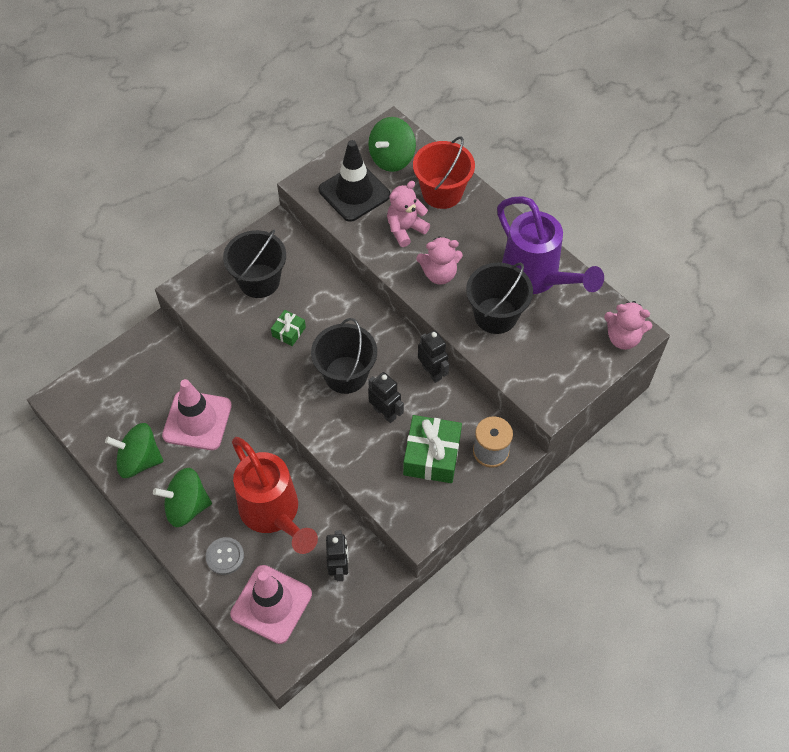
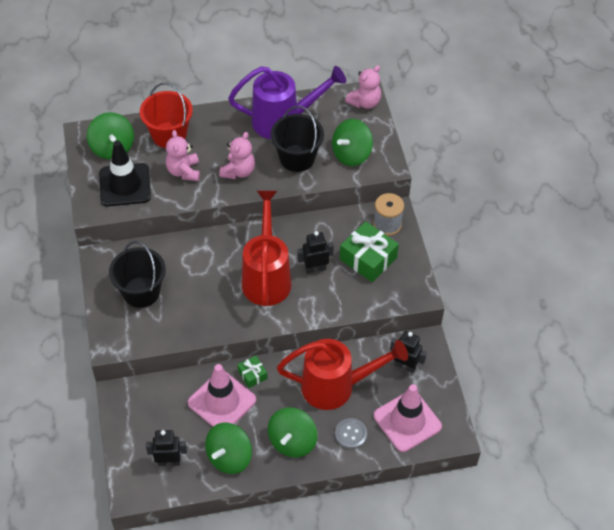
camera: 60 degrees left, 5 degrees down
(289, 332) = (202, 294): green gift -> green gift (252, 375)
(346, 375) = (266, 277): black bucket -> red watering can
(432, 372) = (302, 225): black robot -> black robot (169, 462)
(539, 362) = (351, 154): none -> green spinning top

